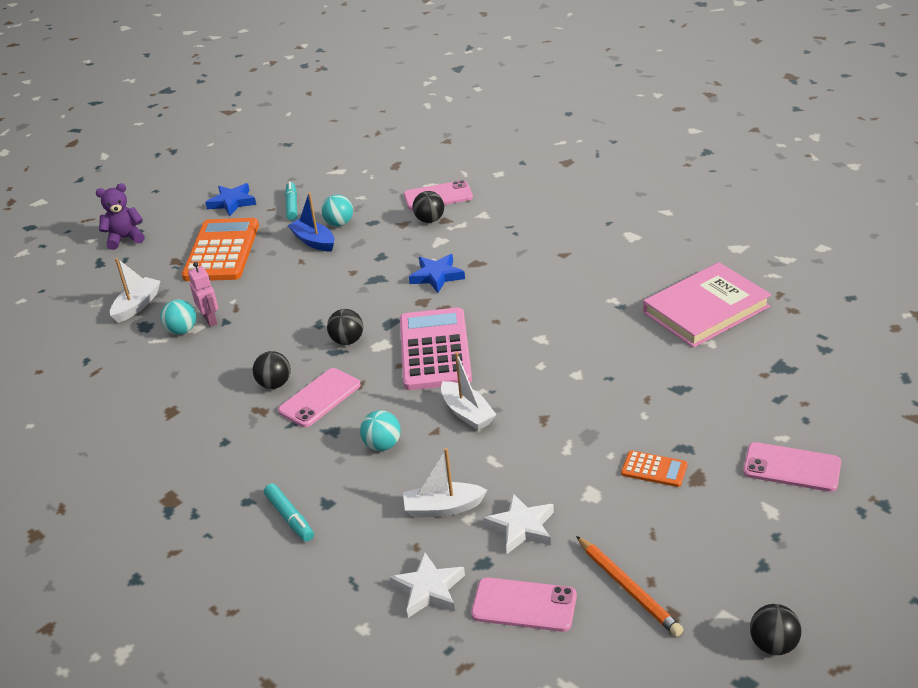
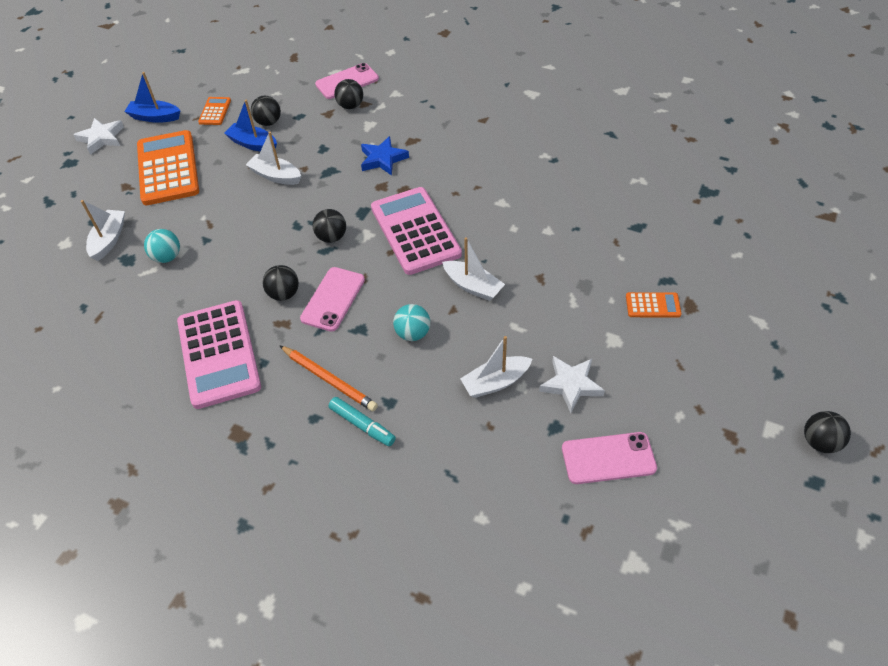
camera: 20 degrees left, 15 degrees up
(125, 238) = (63, 172): purple teddy bear -> none
(187, 425) = (218, 354): none -> pink calculator
(210, 319) = (190, 240): pink robot -> none
(232, 202) = (155, 117): blue star -> blue boat
(292, 205) = (215, 111): turquoise marker -> orange calculator
(321, 274) = (275, 176): none -> white boat
(339, 223) = (268, 122): turquoise ball -> black ball
(429, 589) = (521, 464): white star -> white star (101, 138)
(628, 588) = (685, 420): orange pencil -> orange pencil (329, 380)
(706, 309) = (623, 150): pink book -> none
(791, 468) = (757, 280): pink phone -> none

